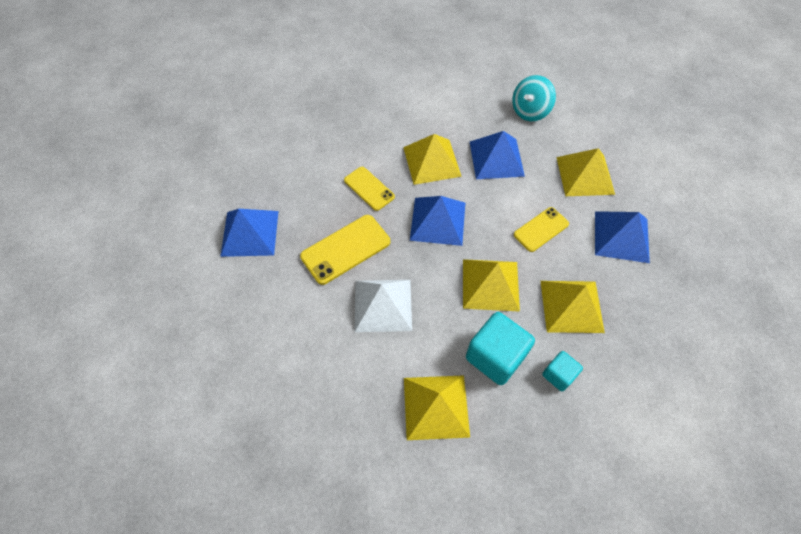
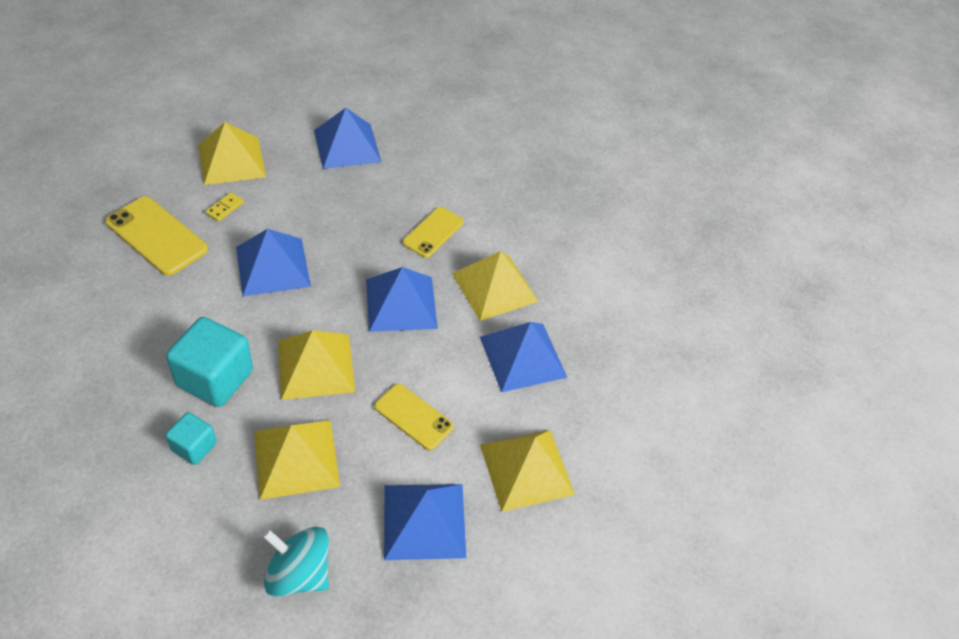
camera: 70 degrees right, 10 degrees down
(304, 338) = (225, 208): none -> yellow domino
(345, 249) = (342, 224): yellow phone -> yellow phone (157, 236)
(383, 305) = (272, 266): white pyramid -> blue pyramid
(436, 406) = (149, 328): yellow pyramid -> yellow pyramid (232, 160)
(530, 111) = (628, 391): turquoise spinning top -> turquoise spinning top (299, 573)

